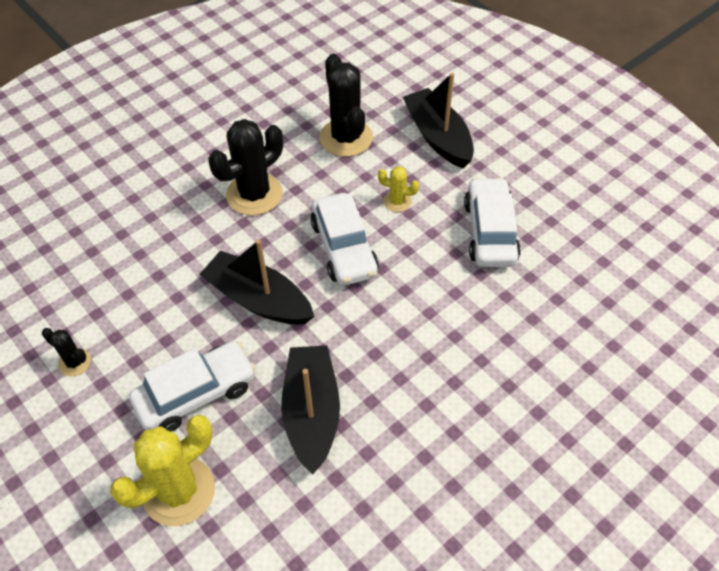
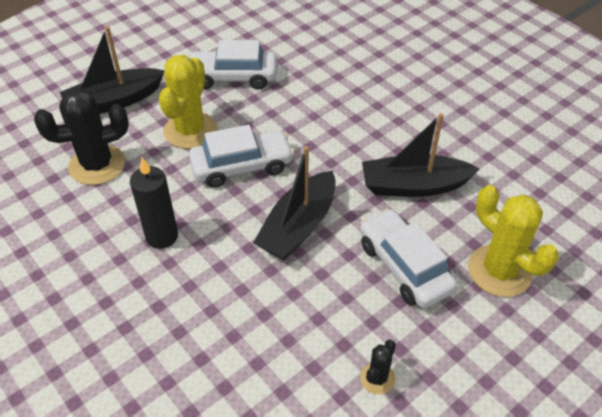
camera: 90 degrees left, 5 degrees down
(254, 194) = (162, 236): black cactus -> black candle
(397, 201) = (190, 130): yellow cactus -> yellow cactus, size x2.03

